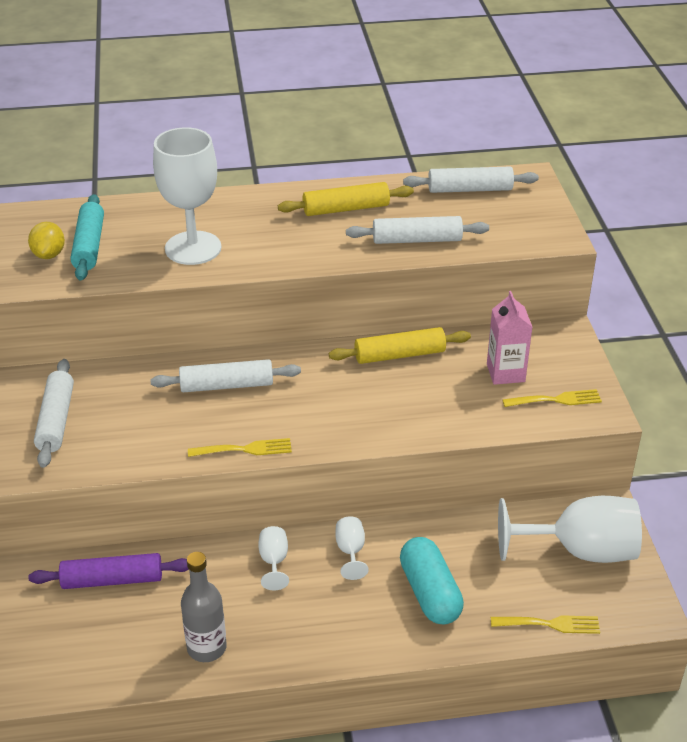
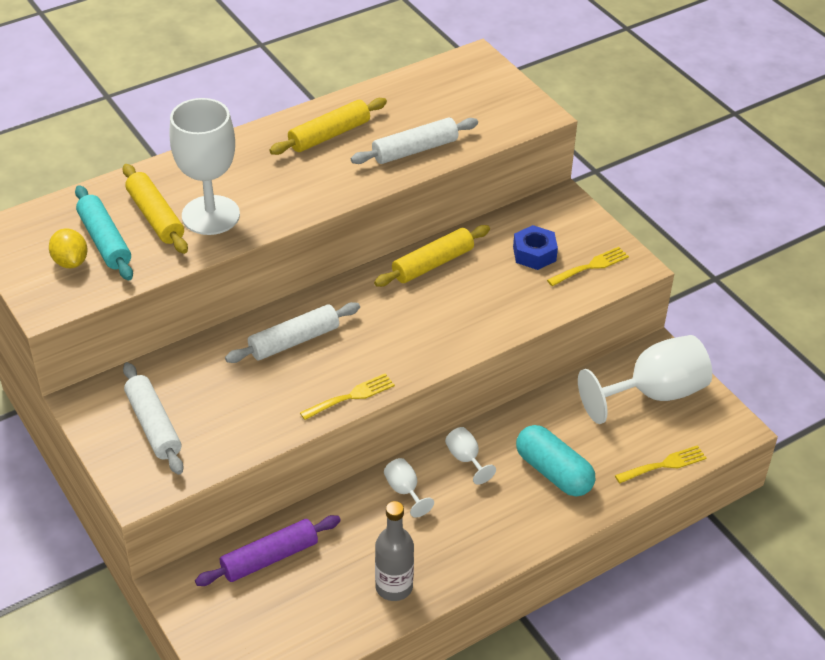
camera: 25 degrees left, 5 degrees up
(145, 237) = (155, 217): none -> yellow rolling pin
(470, 189) = (430, 85): white rolling pin -> none
(505, 373) = (534, 254): pink carton -> blue nut

